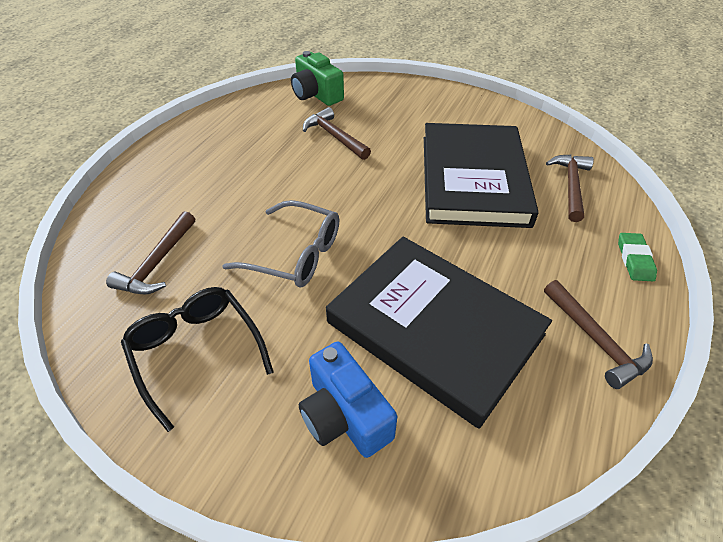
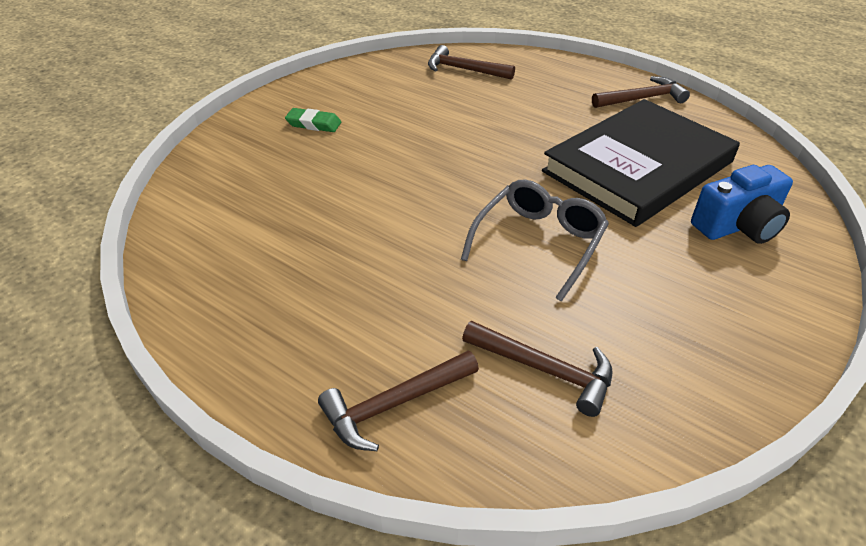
camera: 80 degrees left, 5 degrees down
(195, 351) = (686, 325): black glasses -> none
(316, 94) = (201, 202): green camera -> none
(334, 136) = (319, 195): brown hammer -> brown hammer (394, 404)
(473, 179) = (439, 114): black book -> none
(634, 259) = (559, 65): green eraser -> green eraser (313, 124)

